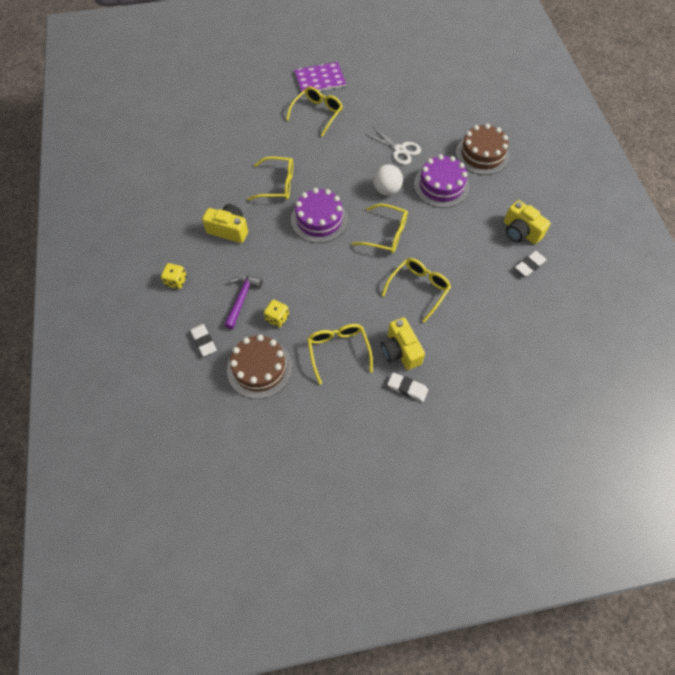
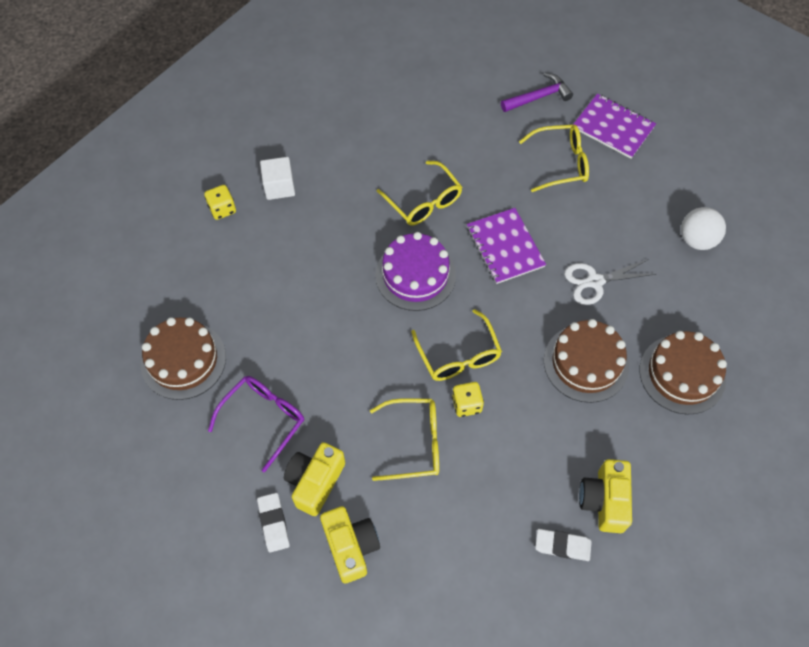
camera: 50 degrees right, 0 degrees up
(193, 243) = (279, 187): none -> white cube
(203, 341) = (174, 287): white eraser -> none
(229, 230) = (324, 204): yellow camera -> yellow camera (351, 546)
(241, 299) = (250, 281): purple hammer -> purple hammer (538, 97)
(277, 318) = (255, 331): yellow dice -> yellow dice (466, 404)
(338, 350) = (264, 418): yellow glasses -> purple glasses
(342, 170) = (505, 247): none -> purple notebook
(386, 190) = (522, 310): white ball -> white ball (697, 240)
(400, 150) = (595, 281): white scissors -> white scissors turned 75 degrees clockwise
(441, 186) = (586, 363): purple cake -> brown cake

